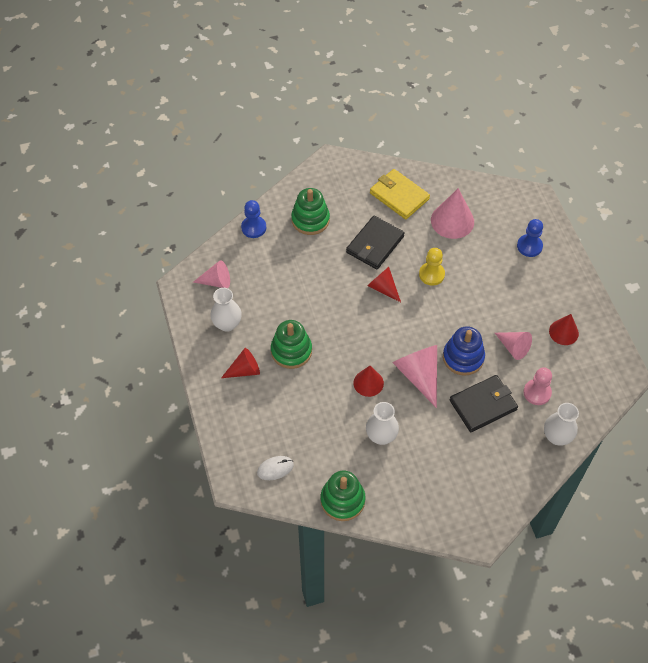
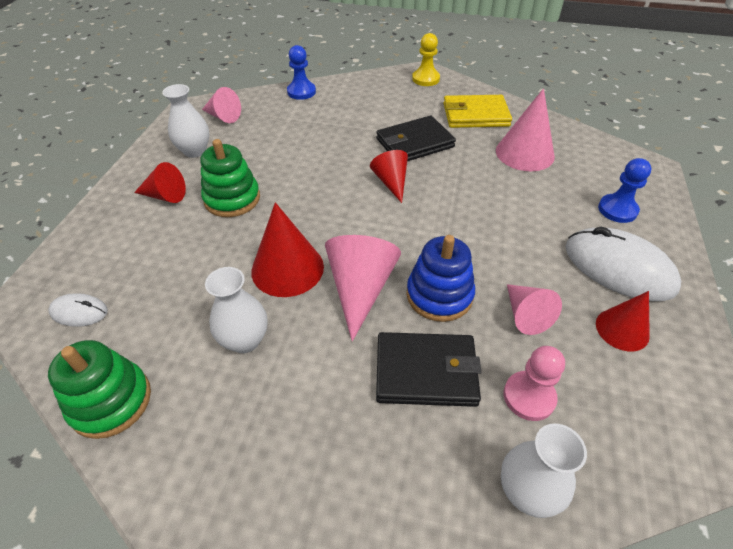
camera: 30 degrees right, 10 degrees down
(310, 220) = (363, 103): green stacking toy -> none
(368, 383) = (287, 268): red cone -> red cone, size x1.57
(399, 196) = (475, 115): yellow wallet -> yellow wallet turned 75 degrees counterclockwise
(431, 274) = (462, 191): yellow pawn -> yellow pawn (425, 79)
(547, 292) = (618, 268): none -> white mouse

